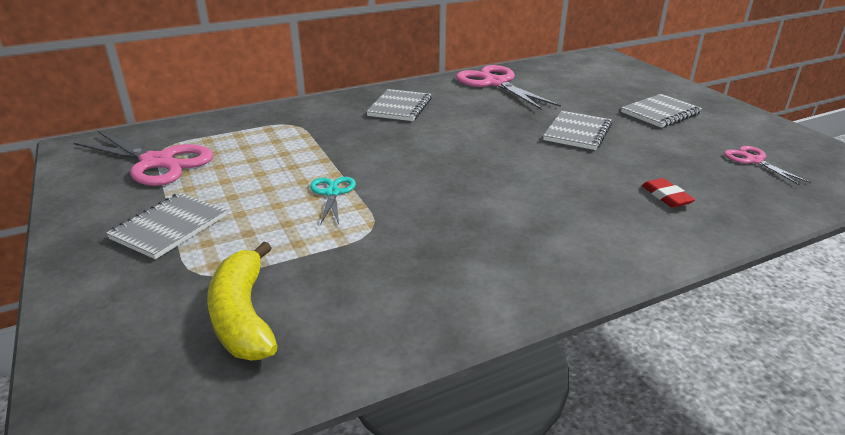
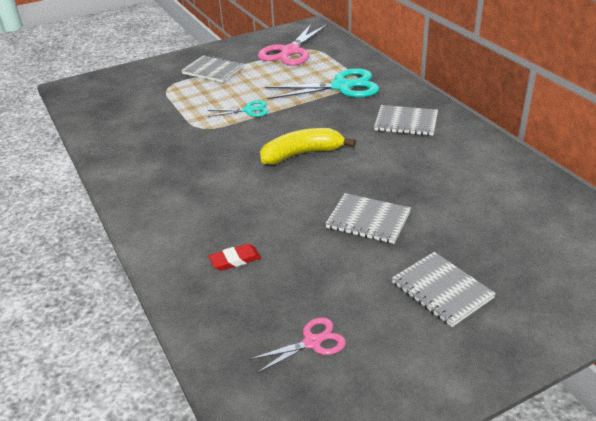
camera: 90 degrees right, 5 degrees up
(243, 316) = (130, 103): yellow banana -> yellow banana (302, 154)
(298, 133) = (341, 87): none -> turquoise scissors
(495, 83) = (495, 172): pink scissors -> none

